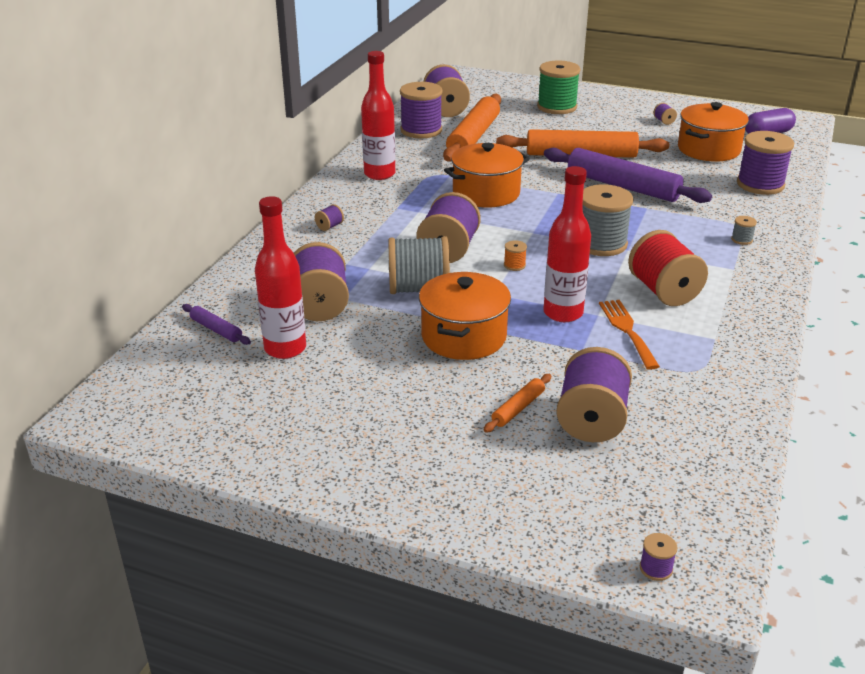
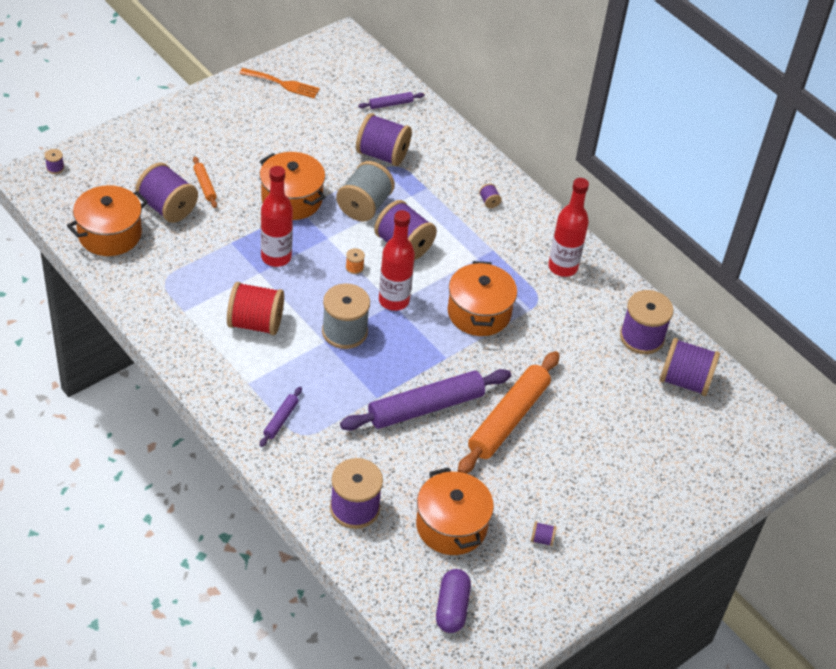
camera: 115 degrees right, 15 degrees up
(285, 348) = (345, 123): red bottle -> red bottle (394, 300)
(473, 137) = (601, 366): orange rolling pin -> none
(557, 107) = (637, 473): green spool -> none
(627, 330) = (230, 275): orange fork -> orange fork (283, 84)
(694, 445) = (109, 234): none -> orange pot
(742, 239) = (281, 420): grey spool -> purple rolling pin

